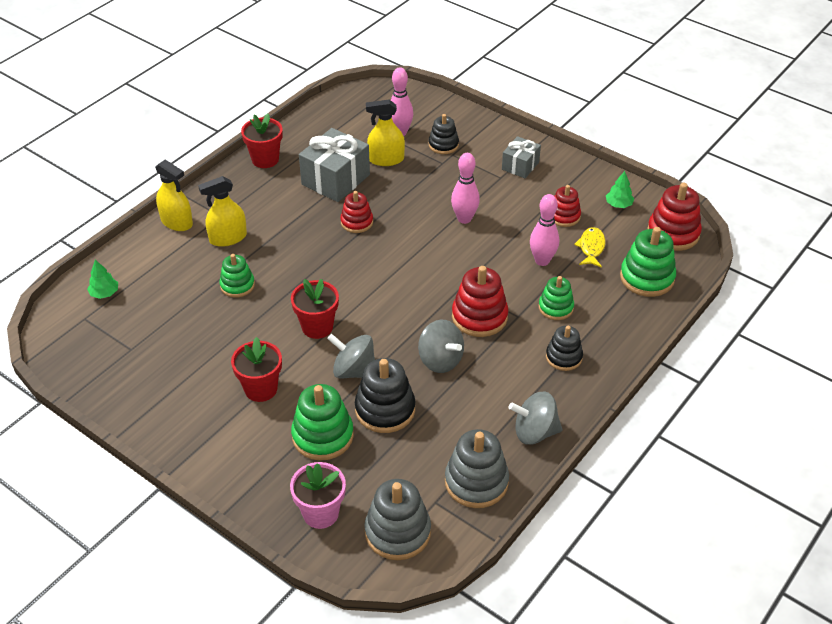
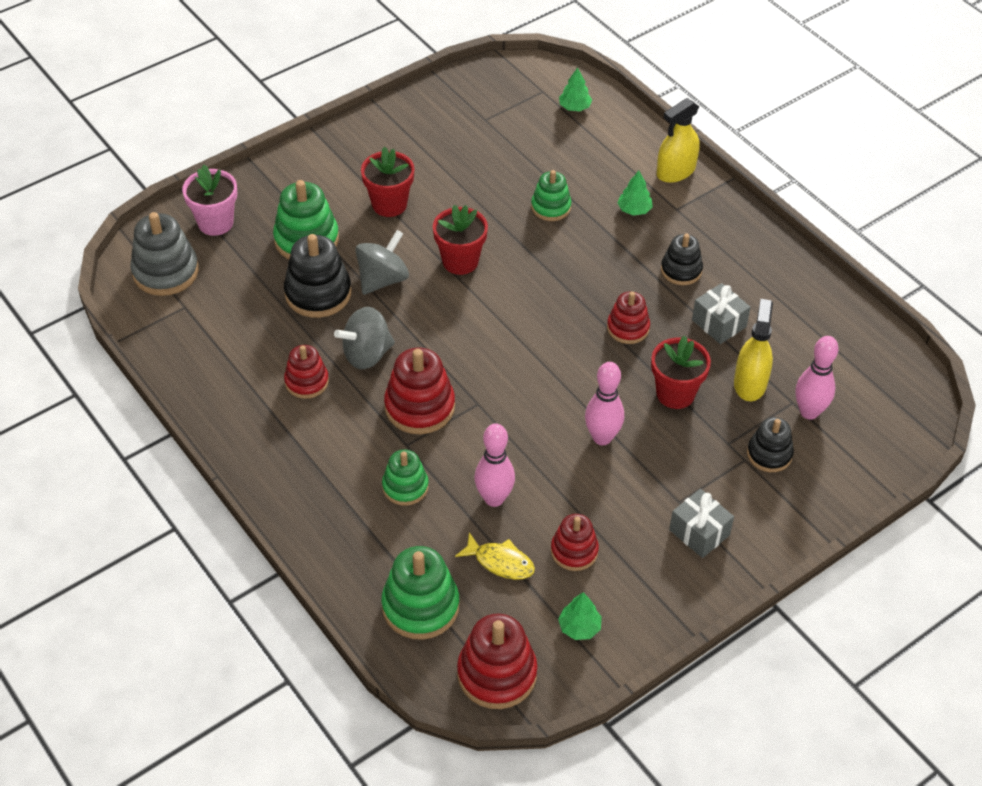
camera: 105 degrees right, 5 degrees up
(228, 238) = (634, 210): yellow spray bottle -> green tree
(265, 159) = (778, 262): red flower pot -> red flower pot (675, 394)
(335, 180) = (719, 323): grey gift -> grey gift, size x0.58
(476, 482) = (191, 343): grey stacking toy -> none
(484, 390) = (306, 382): none -> red stacking toy
(534, 432) = (228, 409): grey spinning top -> none
(563, 357) = (322, 469): black stacking toy -> black stacking toy (681, 270)

